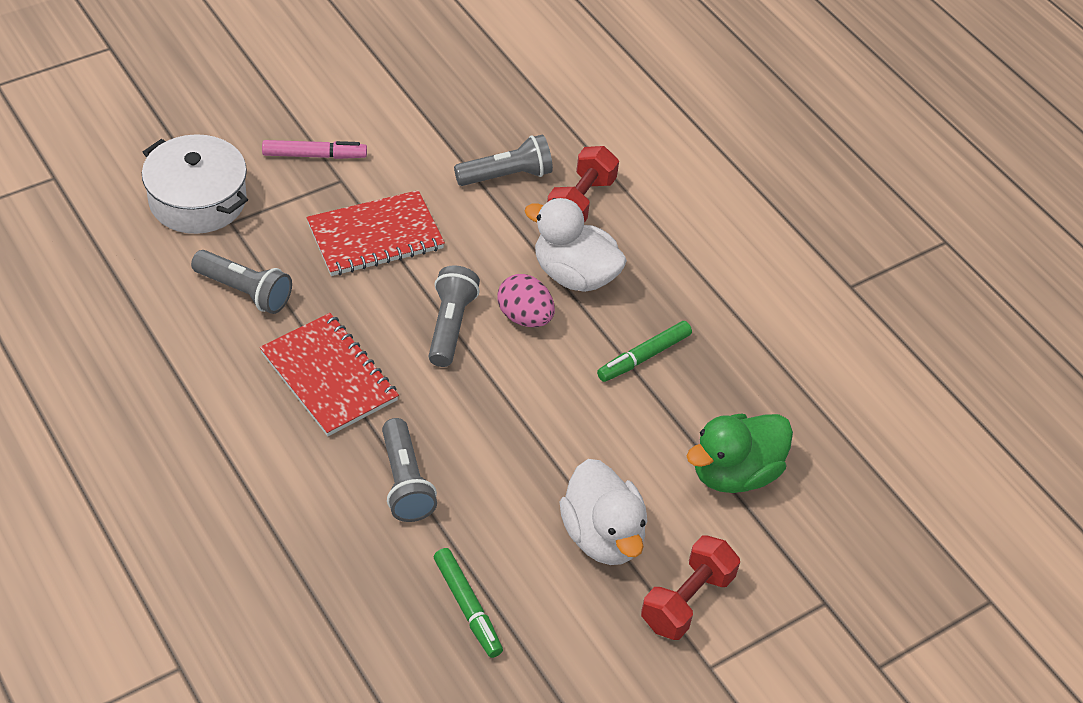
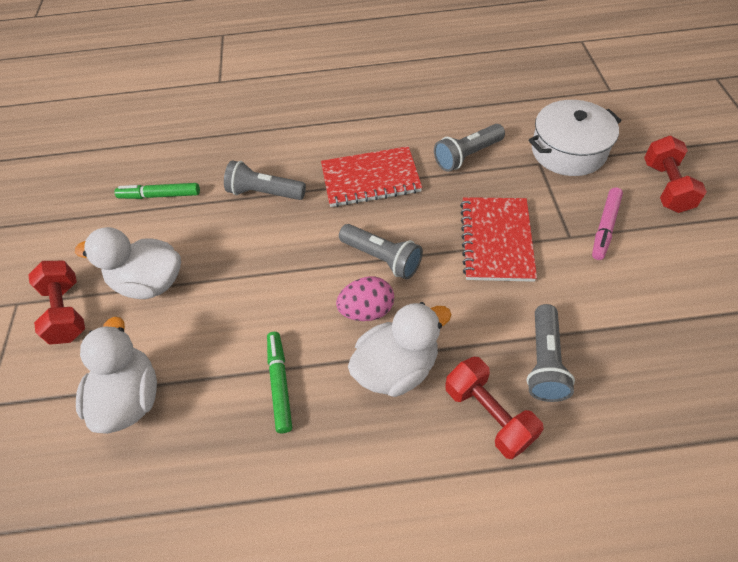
camera: 125 degrees right, 5 degrees up
(229, 115) = (666, 187): none -> red dumbbell
(734, 473) = (130, 398): green duck -> white duck

